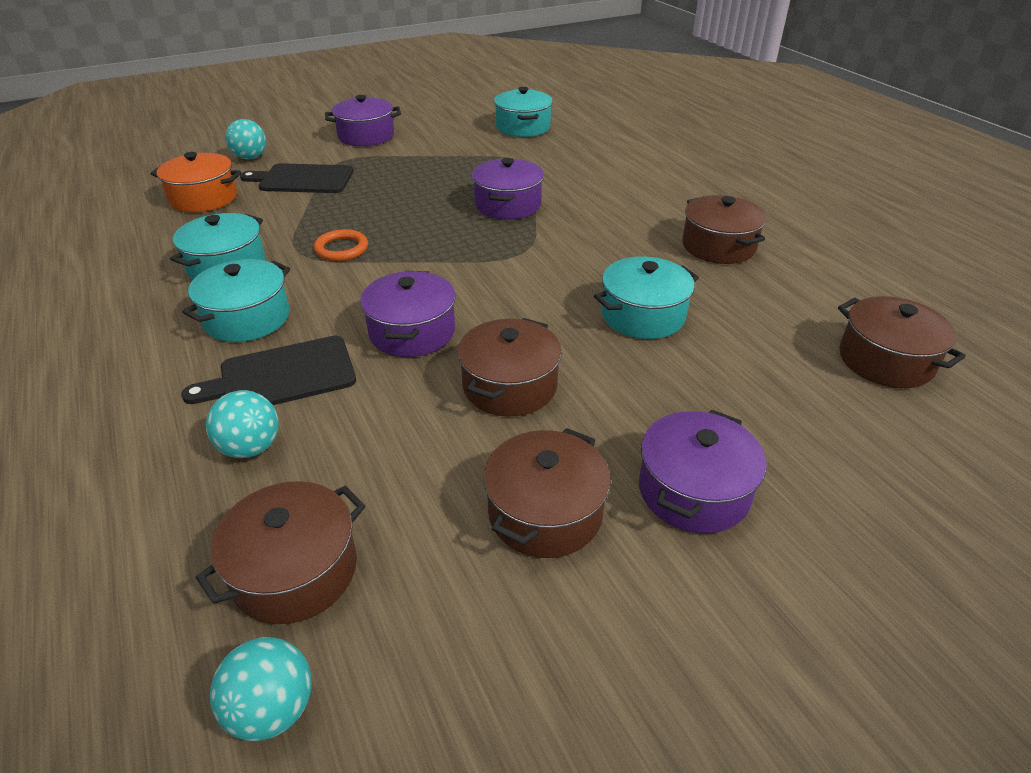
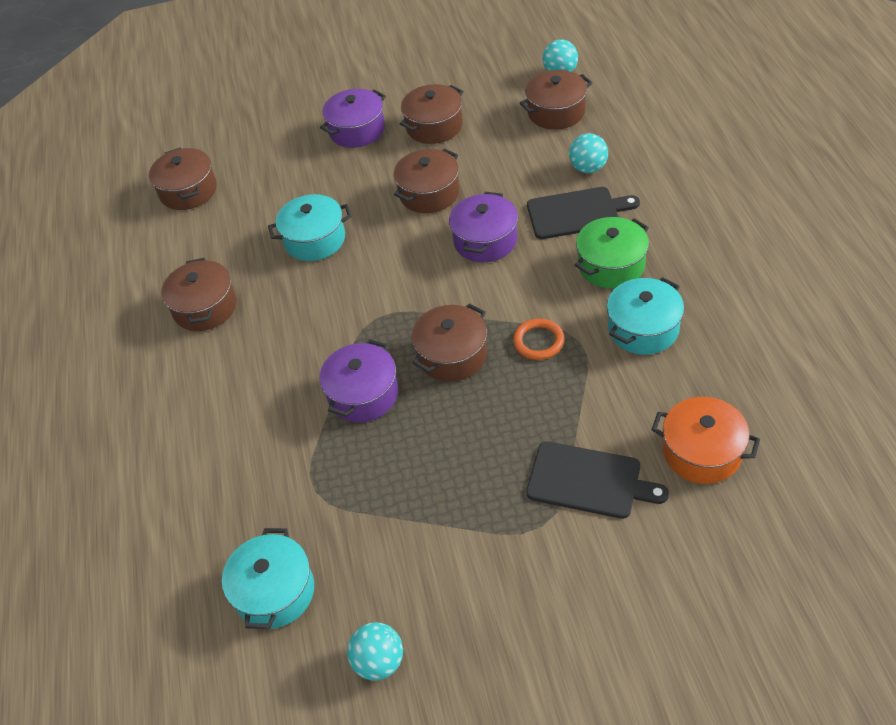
camera: 160 degrees left, 10 degrees up
(247, 318) = (611, 265): turquoise pot -> green pot
(250, 157) = (668, 553): turquoise ball -> turquoise ball (379, 662)
(366, 136) = (506, 598): purple pot -> none
(430, 233) = (452, 355): none -> brown pot

